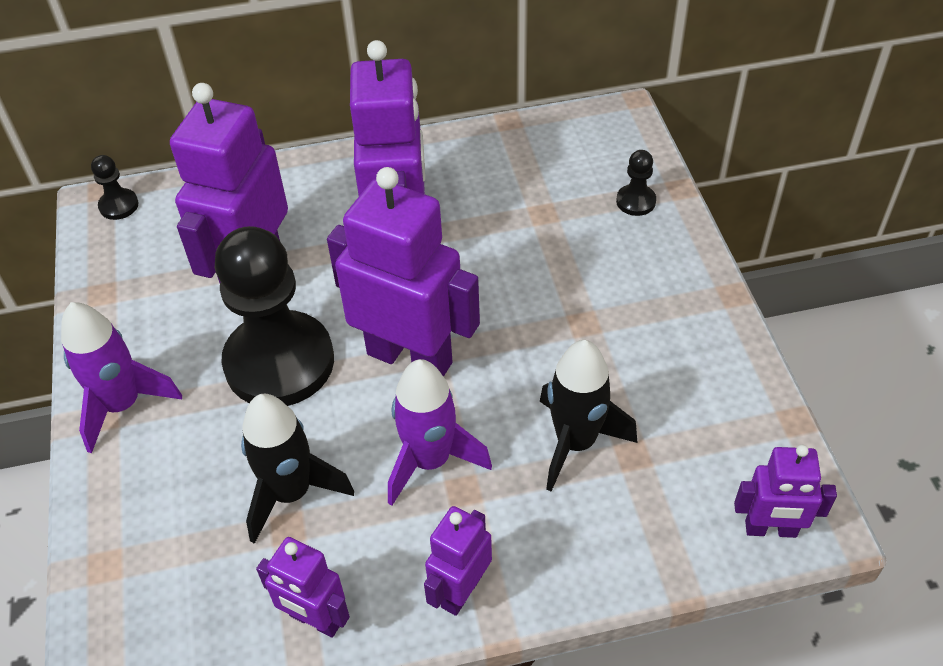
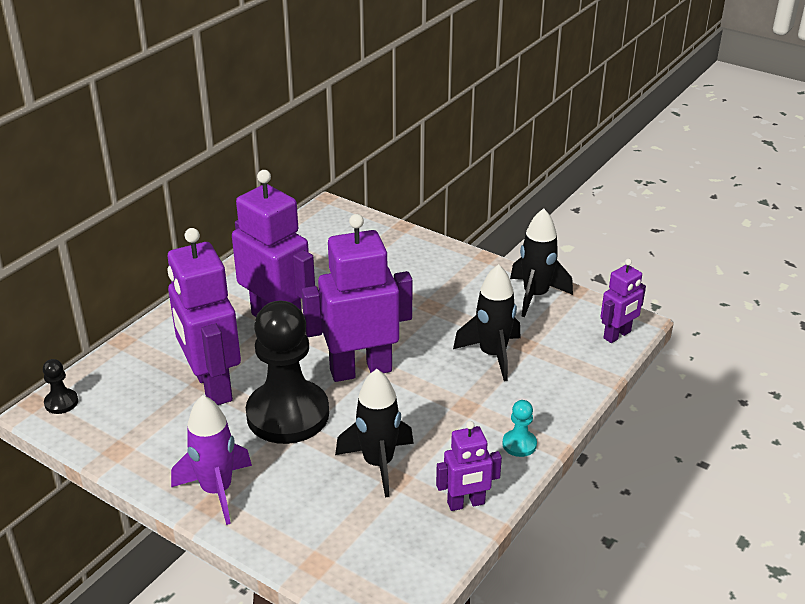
camera: 45 degrees left, 15 degrees down
(430, 461) = (432, 405): purple rocket -> none
(461, 591) = (519, 444): purple robot -> turquoise pawn
(635, 201) = (387, 242): black pawn -> none
(729, 394) = (535, 296): none -> black rocket

